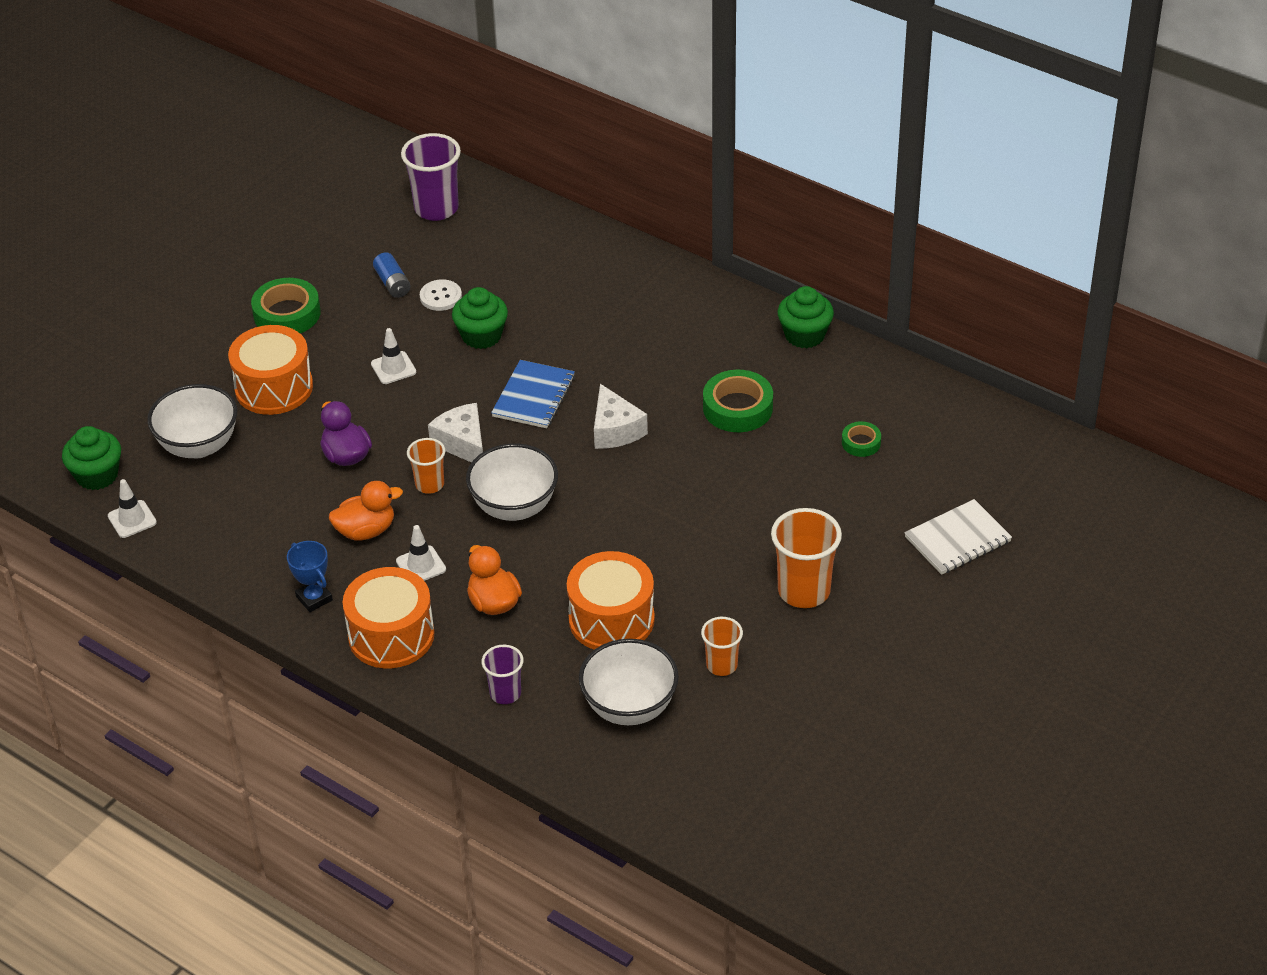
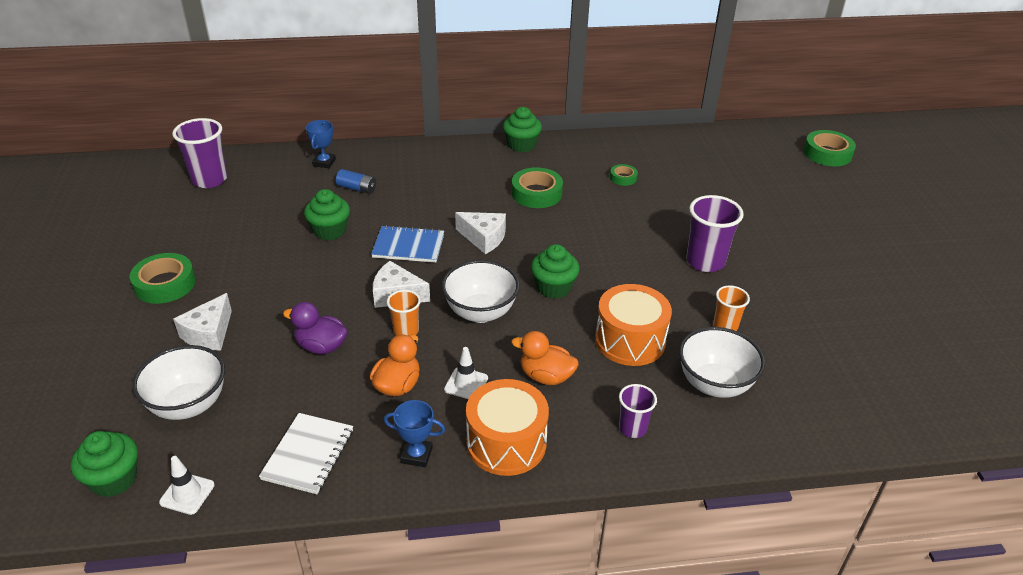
camera: 45 degrees left, 5 degrees down
(274, 387) = (209, 333): orange drum -> white cheese
(392, 283) = (228, 231): blue battery -> blue battery (357, 188)
(393, 368) = (290, 277): white traffic cone -> none
(440, 296) = (273, 223): white button -> none
(533, 396) = (408, 246): blue notebook -> blue notebook turned 60 degrees counterclockwise
(567, 245) = (324, 162): none -> blue trophy
(613, 524) = (553, 287): none -> green cupcake
(804, 591) = (705, 261): orange cup -> purple cup
(957, 539) = (734, 196): white notebook -> white notebook (308, 454)
(1171, 555) = (827, 153): none -> green tape

